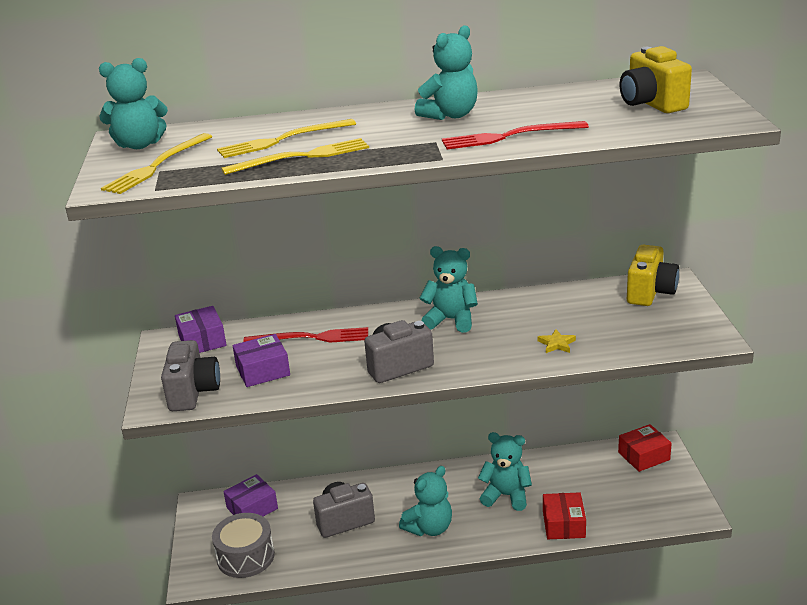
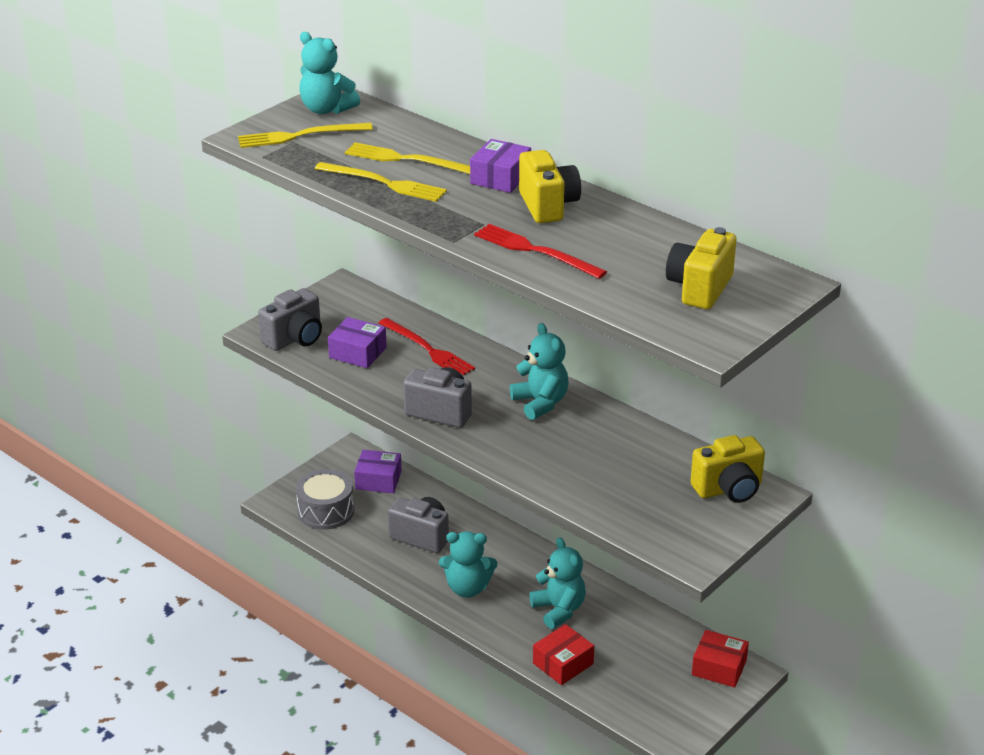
camera: 45 degrees right, 5 degrees up
(202, 340) = (361, 302): purple box -> purple box (500, 178)
(450, 115) = (548, 206): turquoise teddy bear -> yellow camera
(556, 344) = (573, 475): yellow star -> none

